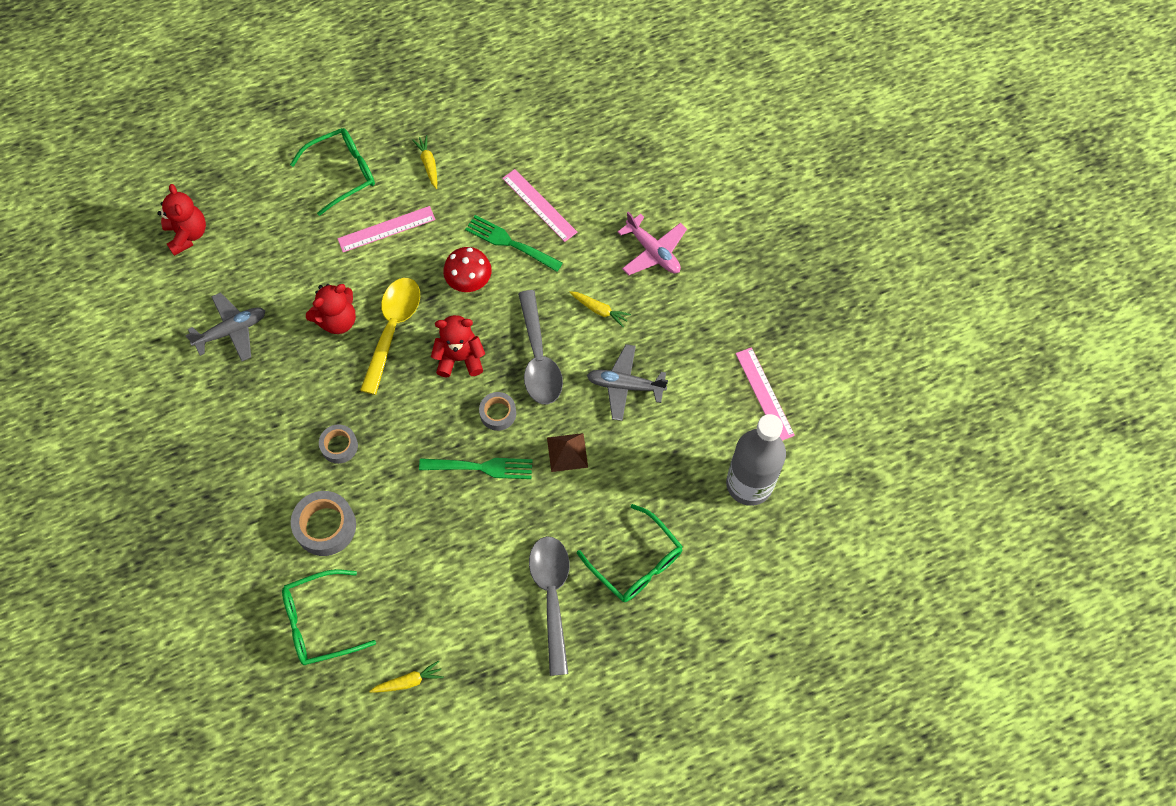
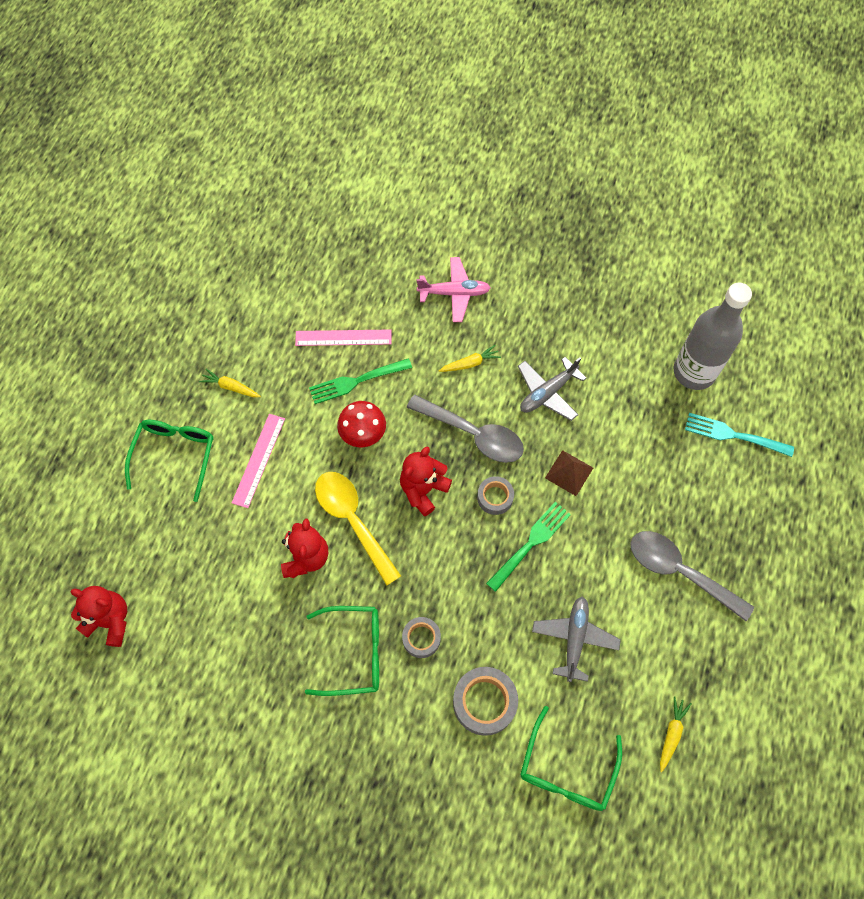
camera: 50 degrees left, 0 degrees up
(231, 331) = (237, 650): grey plane -> grey plane (574, 639)
(636, 562) = (697, 492): green glasses -> green glasses (354, 652)
(716, 556) = (734, 435): none -> turquoise fork
(764, 394) = (631, 309): pink ruler -> none

